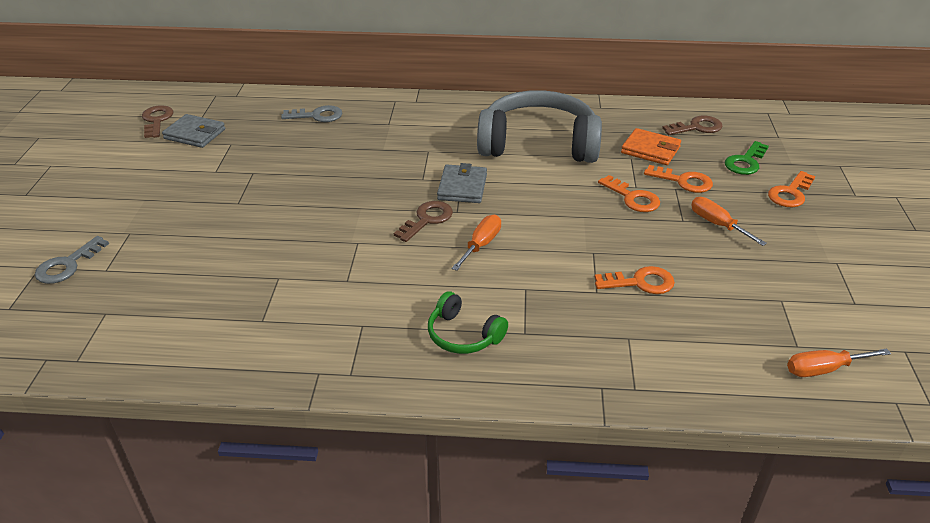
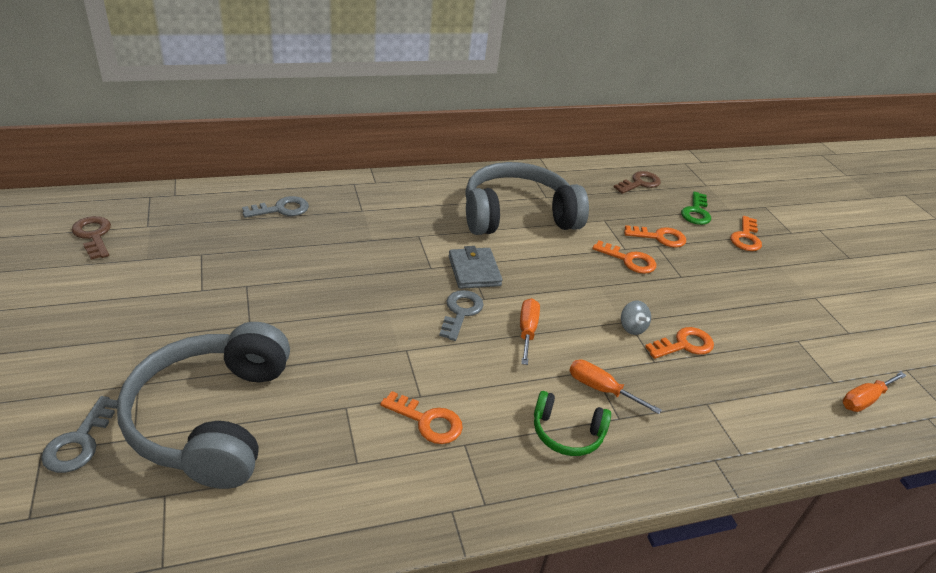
camera: 25 degrees left, 0 degrees up
(169, 267) = (212, 418): none -> grey headphones
(195, 134) = (151, 247): grey wallet -> none
(340, 301) = (427, 421): none -> orange key
(427, 219) = (461, 312): brown key -> grey key
(593, 258) = (632, 327): none -> grey spinning top
(650, 150) = (615, 210): orange wallet -> none
(717, 224) = (710, 276): orange screwdriver -> orange screwdriver (601, 389)

